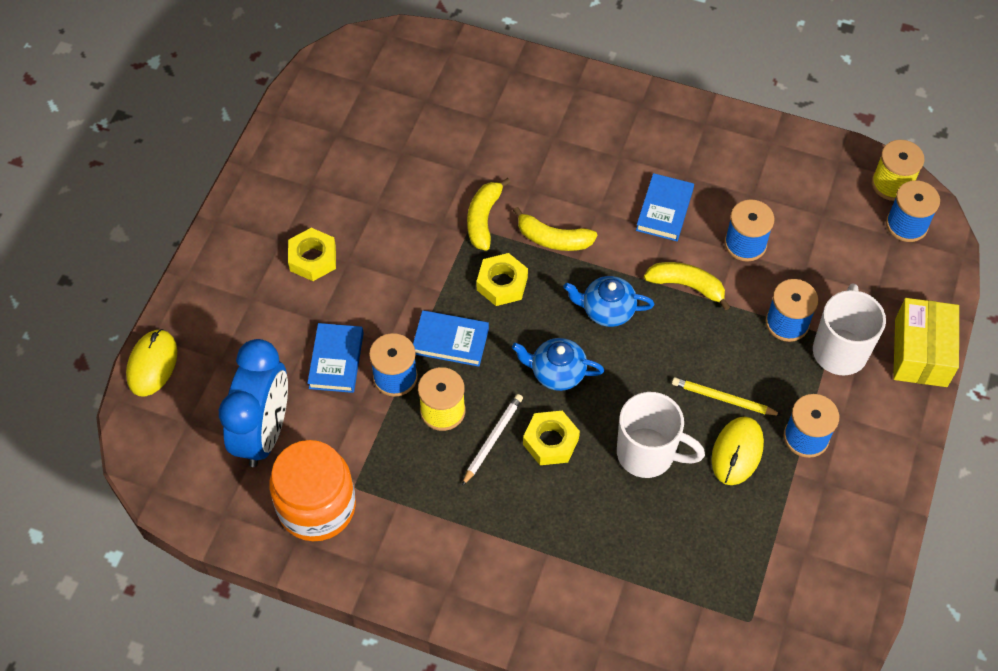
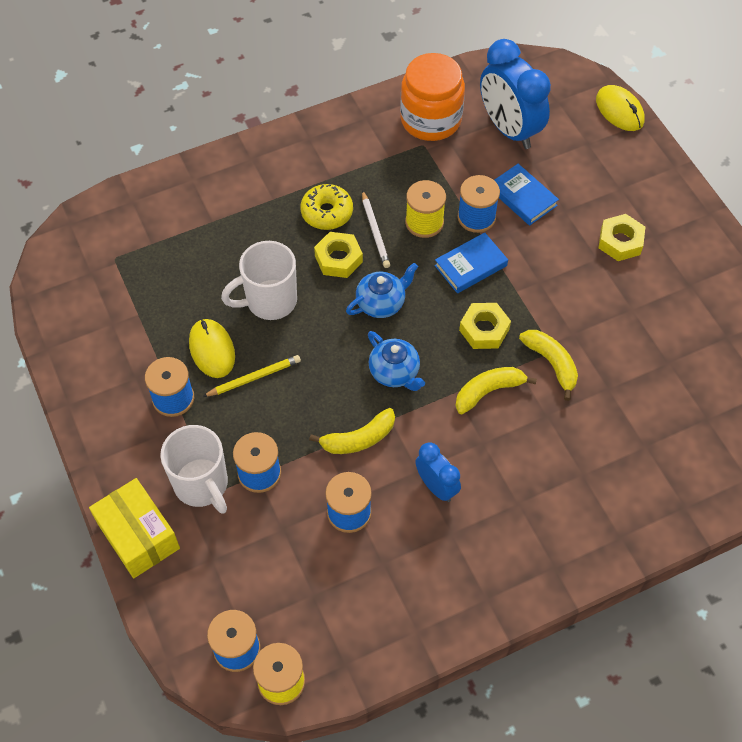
camera: 135 degrees right, 0 degrees up
(514, 495) = (327, 212): none -> yellow donut
(607, 310) = (394, 372): blue teapot -> blue teapot turned 90 degrees clockwise
(664, 210) = (436, 486): blue book -> blue clock

